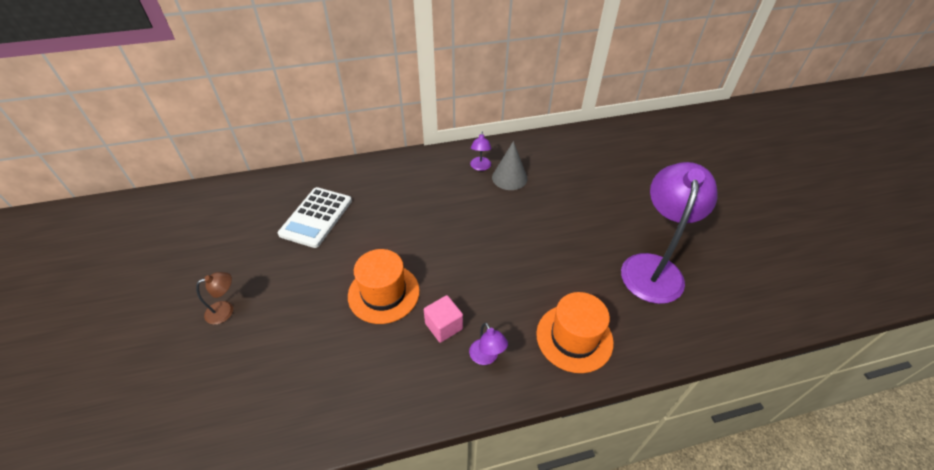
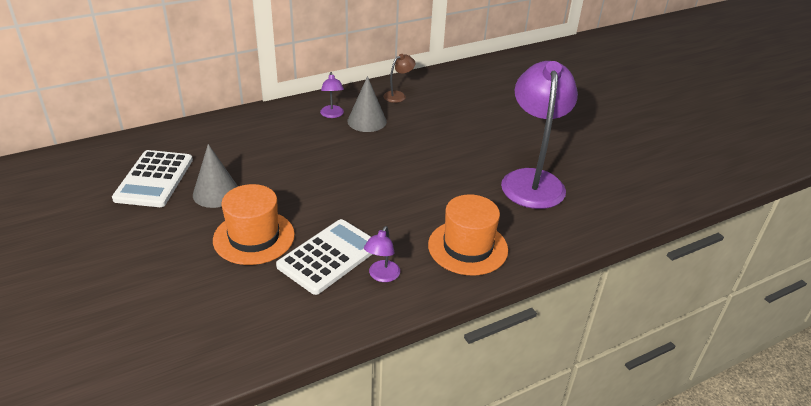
camera: 15 degrees left, 10 degrees down
(225, 310) = (68, 277): brown lamp -> brown lamp (398, 95)
(363, 239) = (216, 193): none -> grey cone
(443, 326) = (329, 256): pink cube -> white calculator
(486, 357) = (382, 276): purple lamp -> purple lamp turned 60 degrees clockwise

